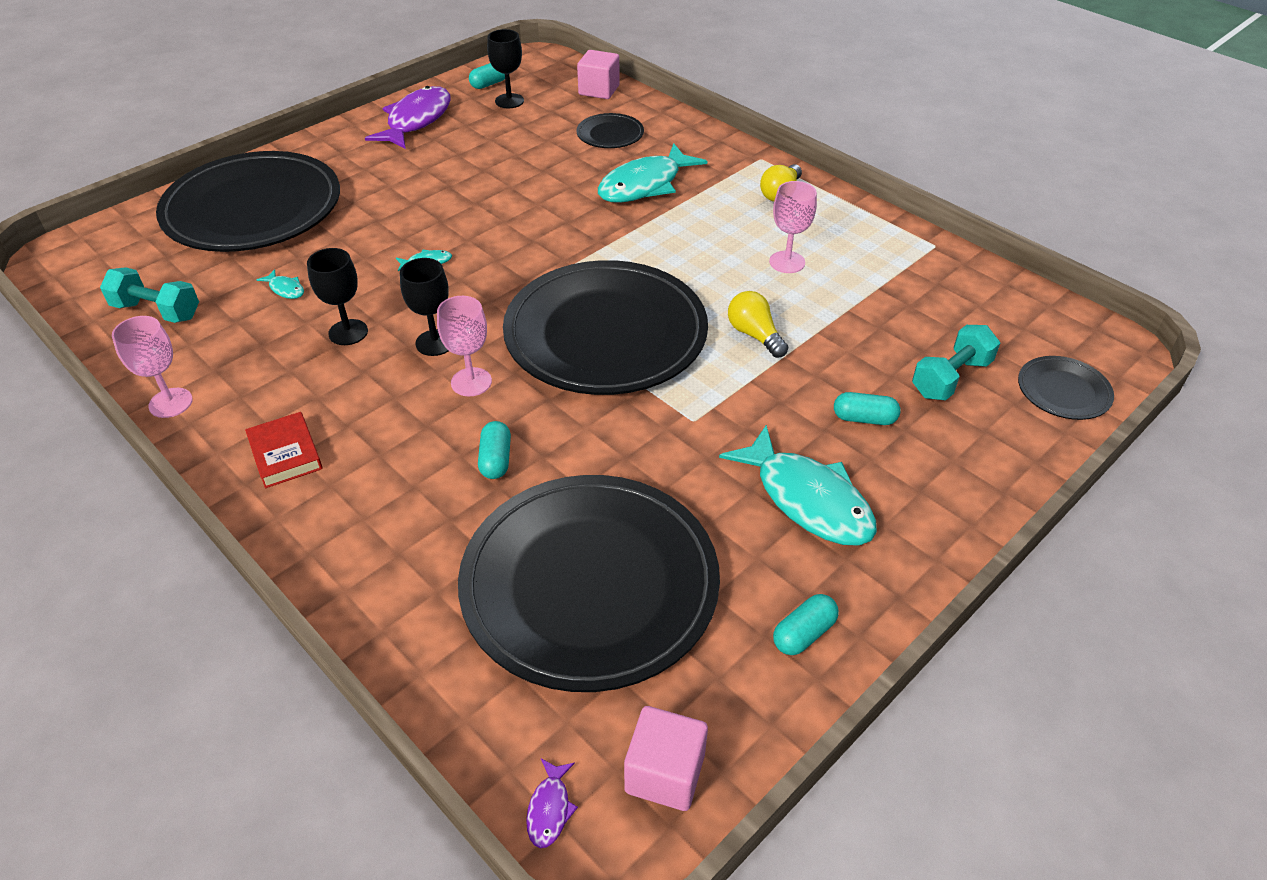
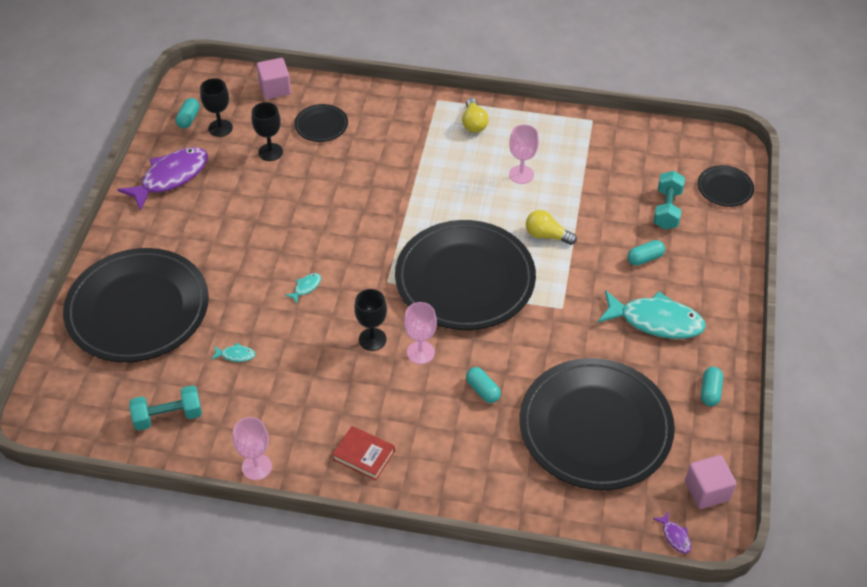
camera: 35 degrees left, 5 degrees up
(348, 332) = (311, 362): black goblet -> black goblet (270, 152)
(416, 120) = (170, 177): purple fish -> purple fish turned 60 degrees clockwise
(645, 185) = (384, 157): turquoise fish -> none

